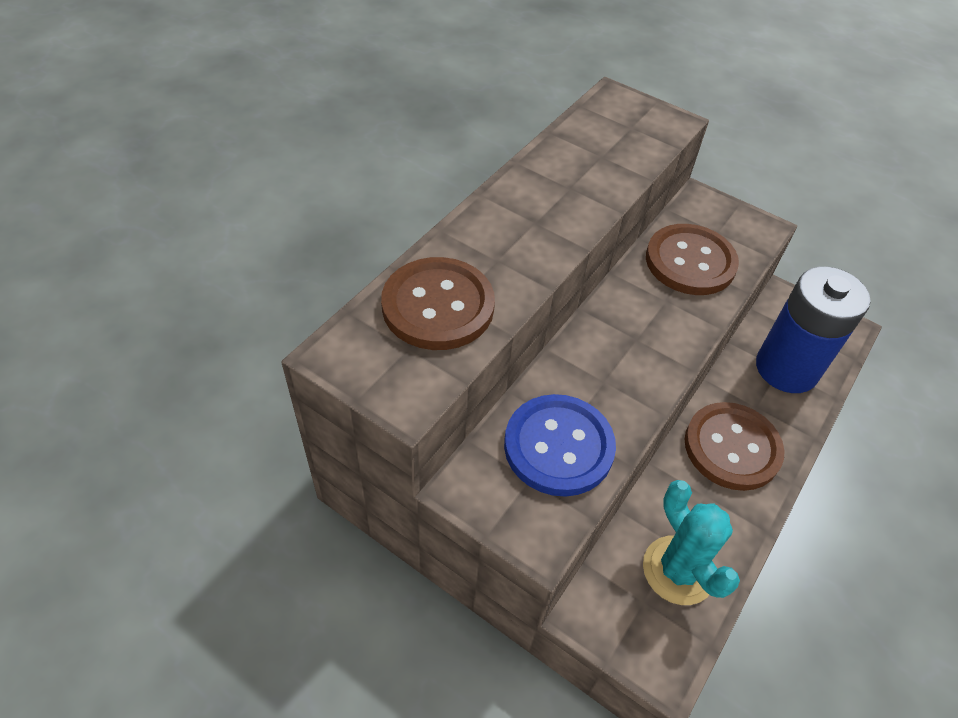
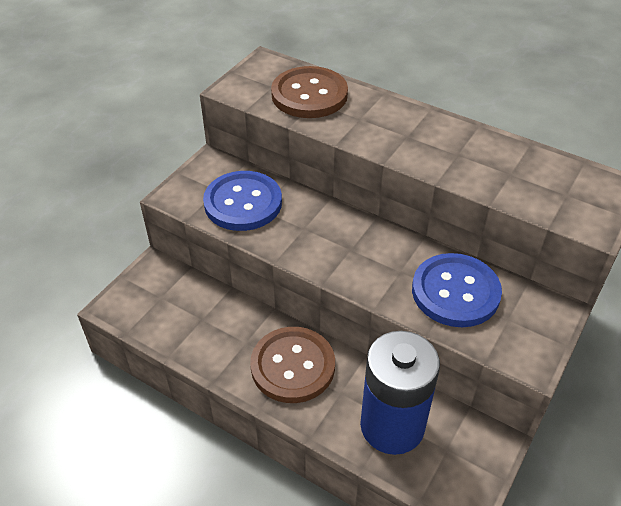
camera: 90 degrees right, 5 degrees down
(678, 570) = (182, 318): turquoise cactus -> none
(690, 262) = (455, 292): brown button -> blue button

